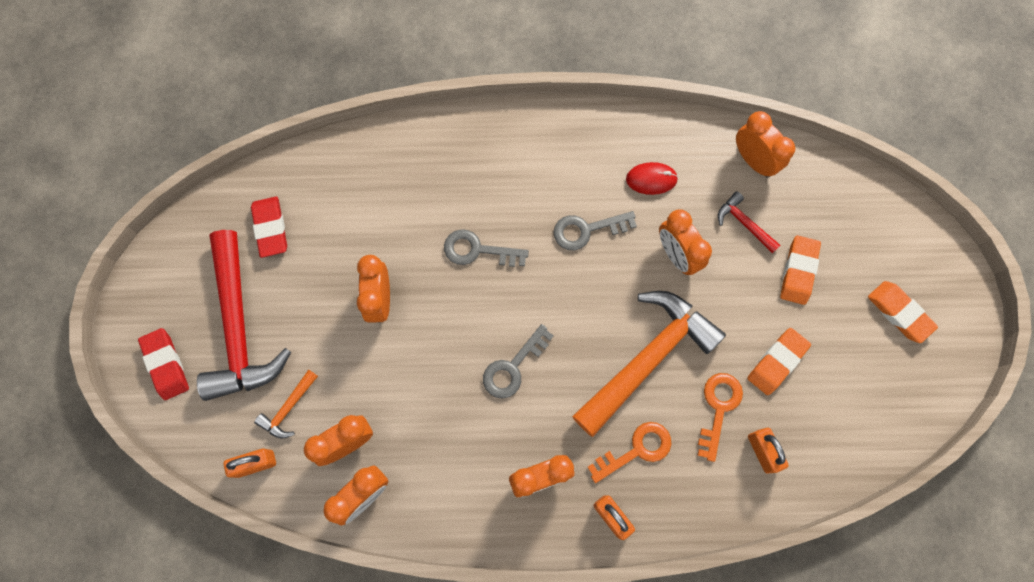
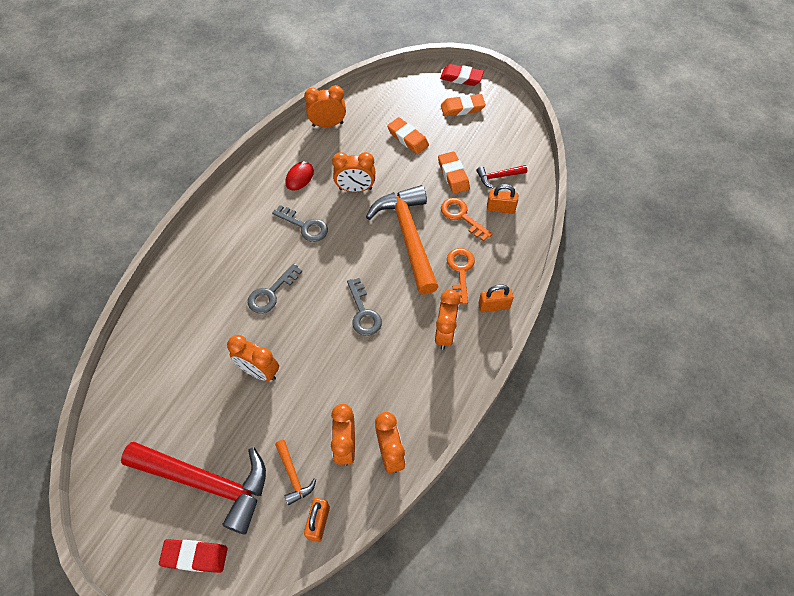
camera: 60 degrees left, 15 degrees down
(271, 228) = (150, 420): red eraser -> red eraser (461, 78)
(587, 230) = (305, 226): grey key -> grey key turned 75 degrees counterclockwise
(744, 223) = (361, 148): red hammer -> red hammer (498, 177)

